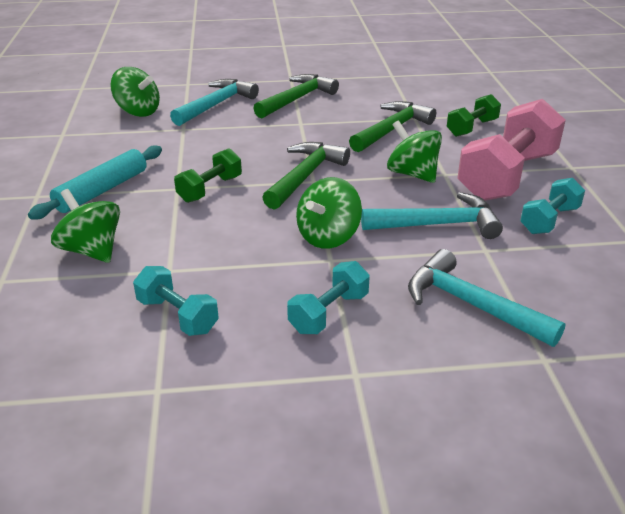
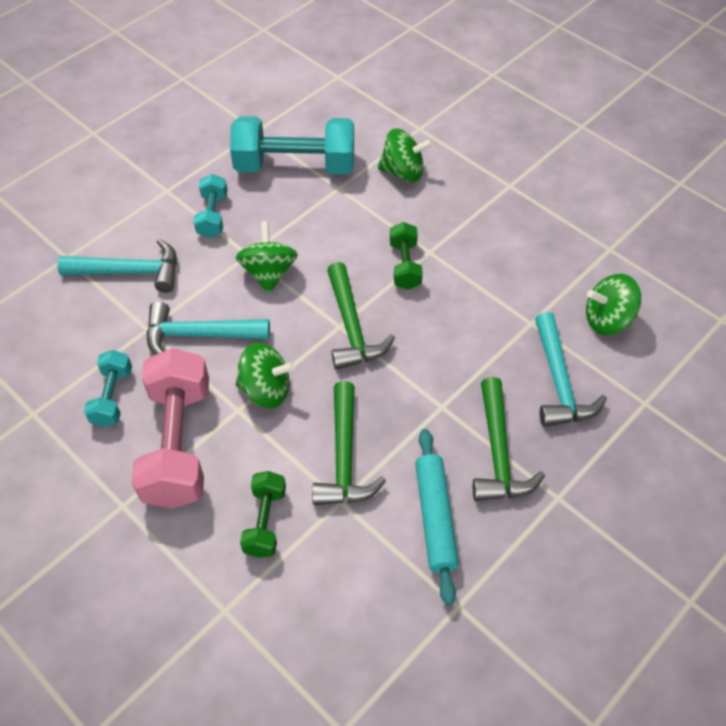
camera: 140 degrees right, 20 degrees up
(102, 190) = (476, 216): turquoise rolling pin -> turquoise rolling pin (435, 518)
(177, 316) = (295, 166): turquoise dumbbell -> turquoise dumbbell, size x1.95
(437, 225) = (199, 335): turquoise hammer -> turquoise hammer turned 45 degrees clockwise

